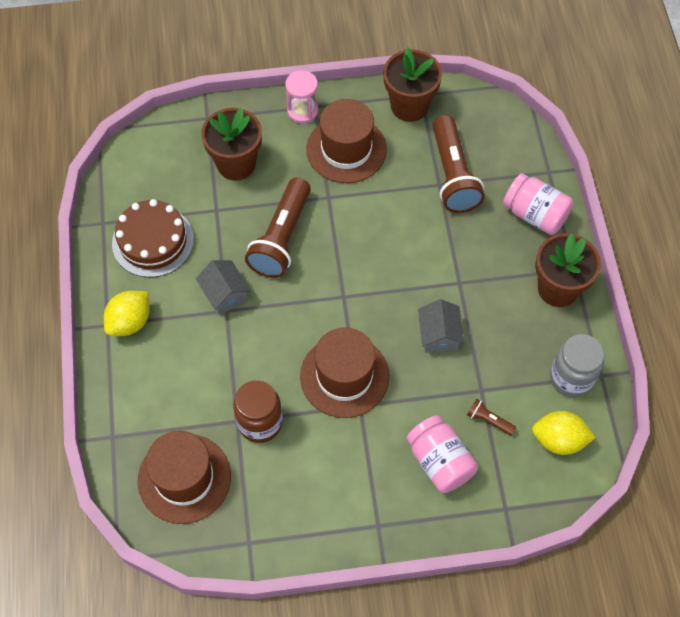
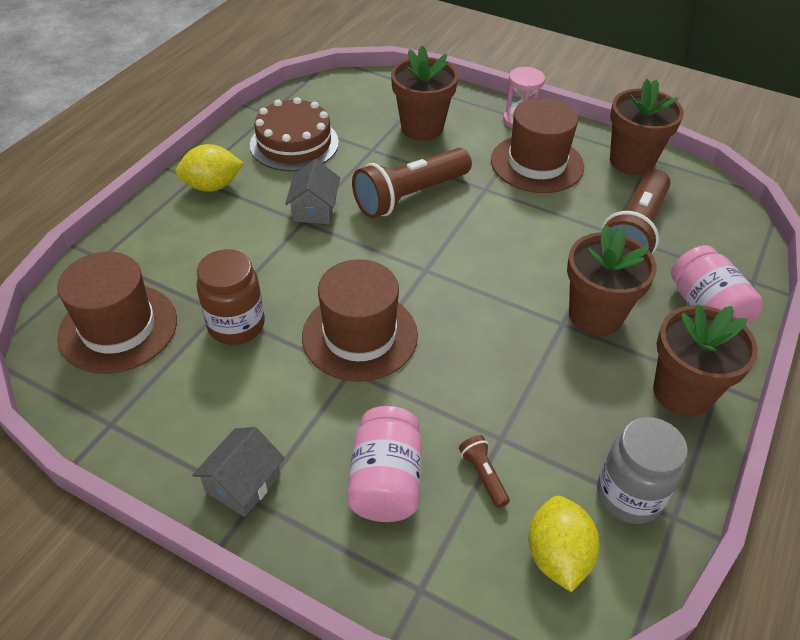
camera: 35 degrees right, 15 degrees down
(439, 335) = (497, 357): grey house -> grey house (243, 483)
(474, 263) = (595, 315): none -> brown flower pot
(559, 440) = (557, 556): yellow lemon -> yellow lemon turned 45 degrees clockwise

